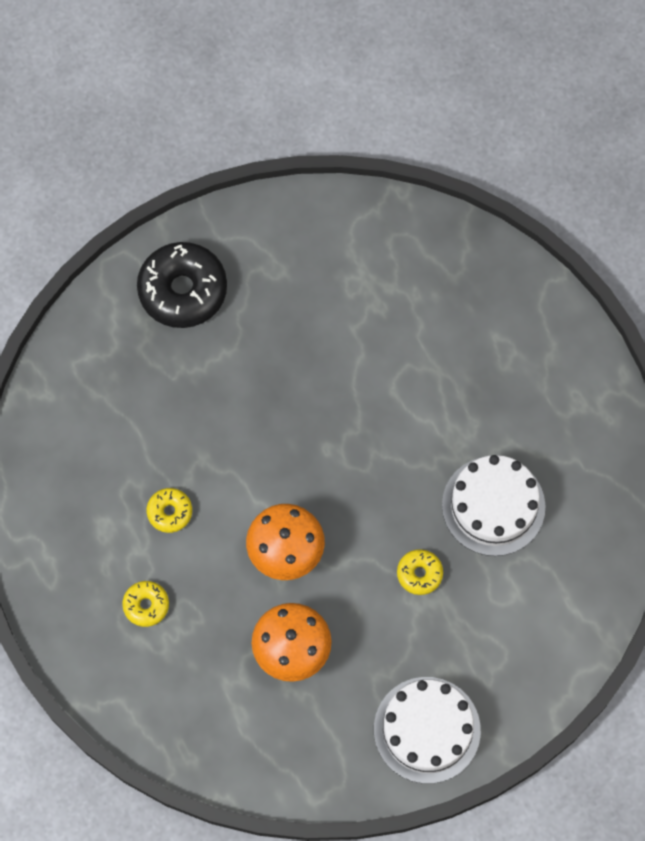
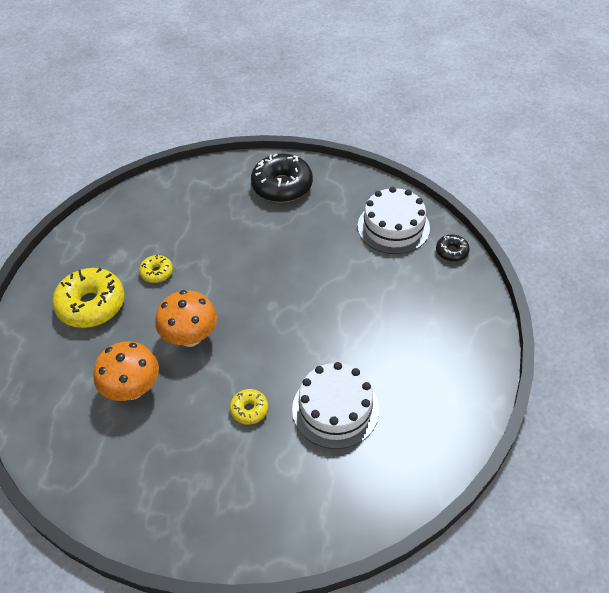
camera: 45 degrees right, 20 degrees down
(146, 605) = (91, 305): yellow donut -> yellow donut, size x2.03
(427, 729) = (151, 504): white cake -> white cake (393, 227)
(441, 234) = (451, 252): none -> black donut

